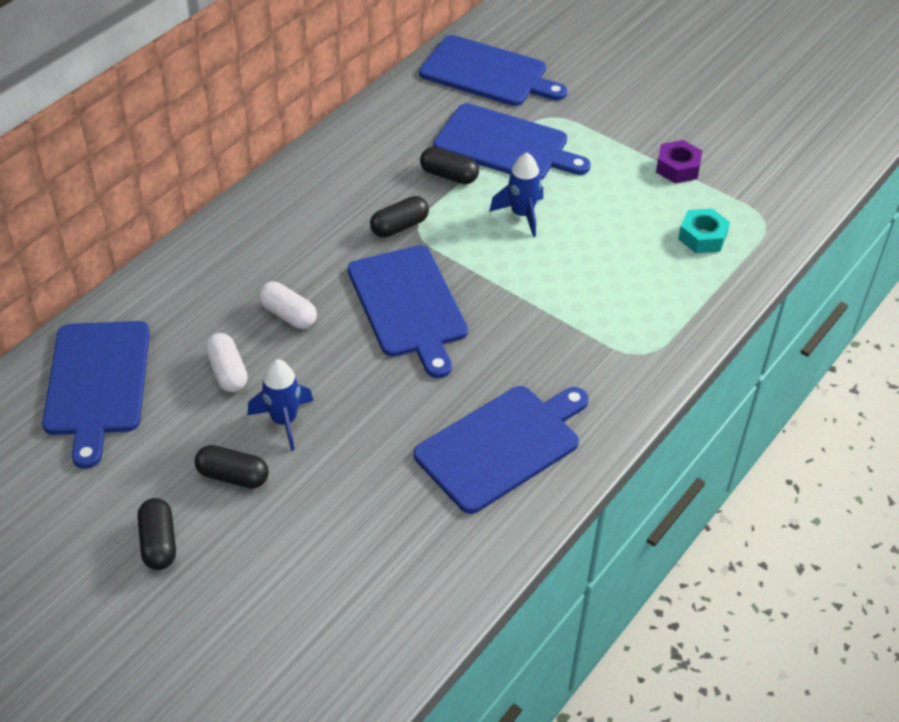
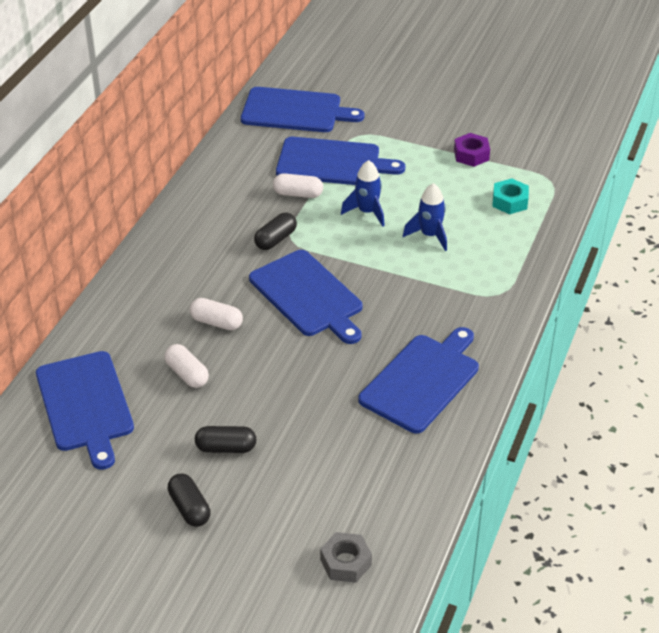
camera: 15 degrees left, 5 degrees down
(284, 421) = (248, 399): blue rocket -> blue rocket (429, 235)
(312, 662) = (345, 562): none -> grey nut
(449, 175) = (298, 194): black capsule -> white capsule

